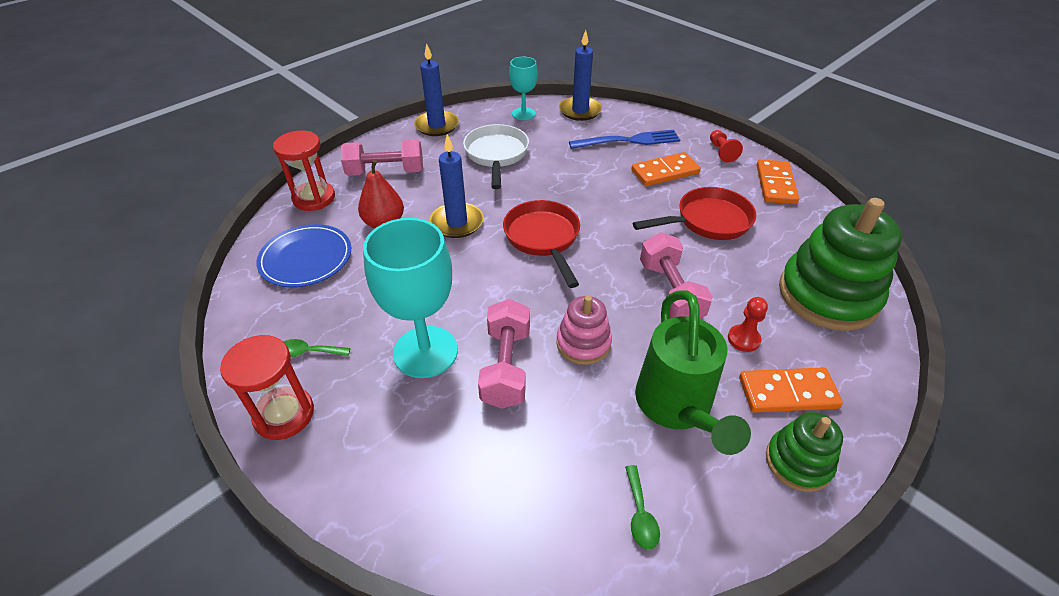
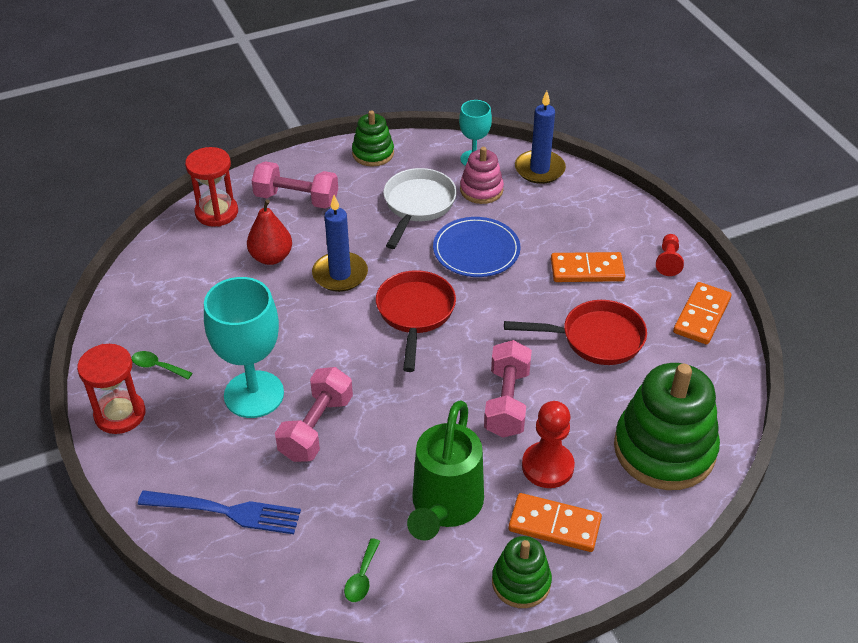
camera: 20 degrees right, 0 degrees up
(306, 258) = (186, 276): blue plate -> blue plate (476, 250)
(437, 126) = (373, 153): blue candle -> green stacking toy
(583, 343) = (395, 427): pink stacking toy -> pink stacking toy (481, 190)
(628, 141) = (571, 221): blue fork -> blue fork (225, 511)
(743, 339) = (547, 466): red pawn -> red pawn, size x1.64

